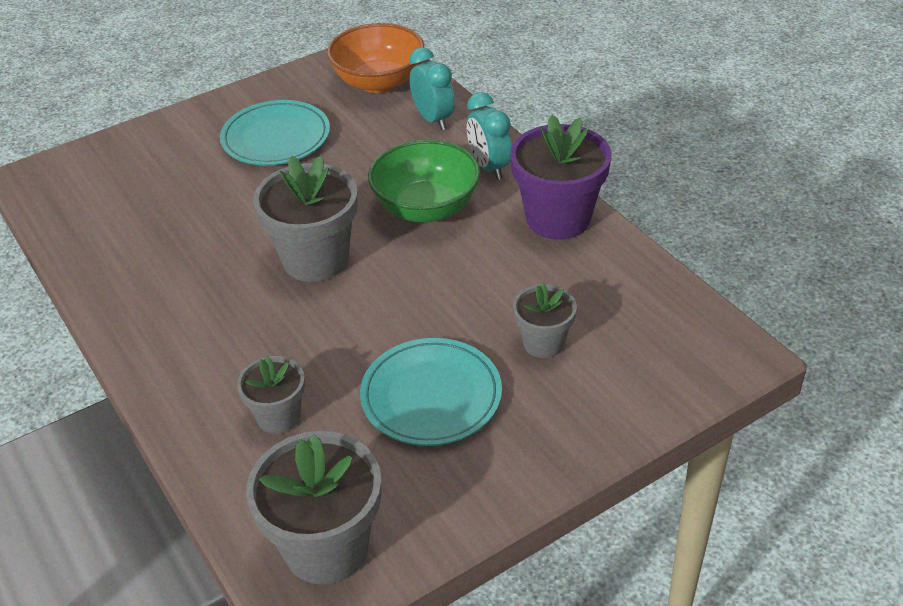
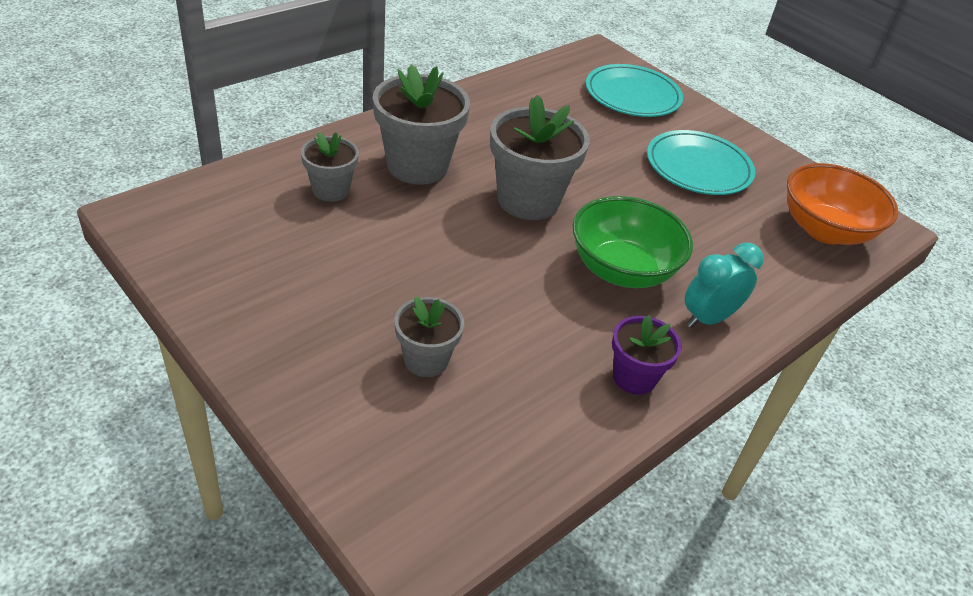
camera: 75 degrees right, 0 degrees up
(326, 548) = (187, 222): grey flower pot -> grey flower pot (417, 166)
(431, 396) = (351, 278): turquoise plate -> turquoise plate (632, 95)
(433, 119) = (777, 273): turquoise clock -> none
(558, 218) = (634, 377): purple flower pot -> purple flower pot, size x0.57

